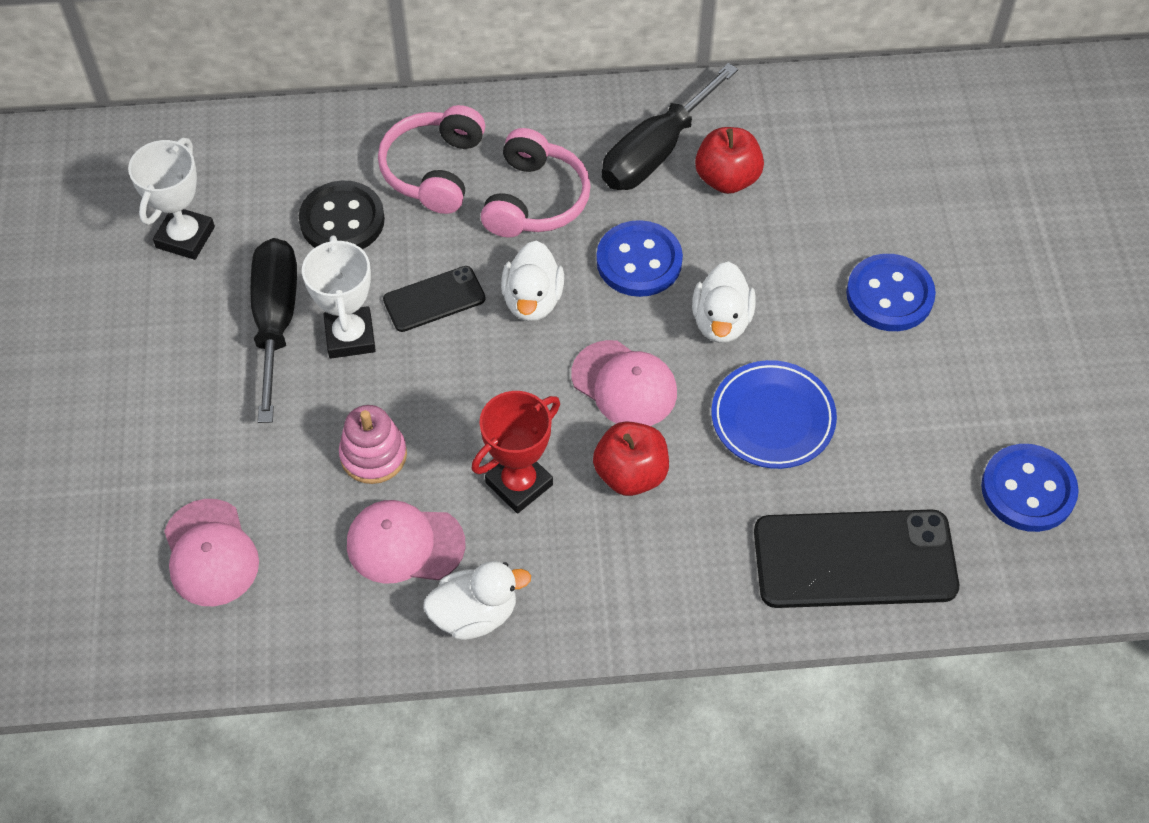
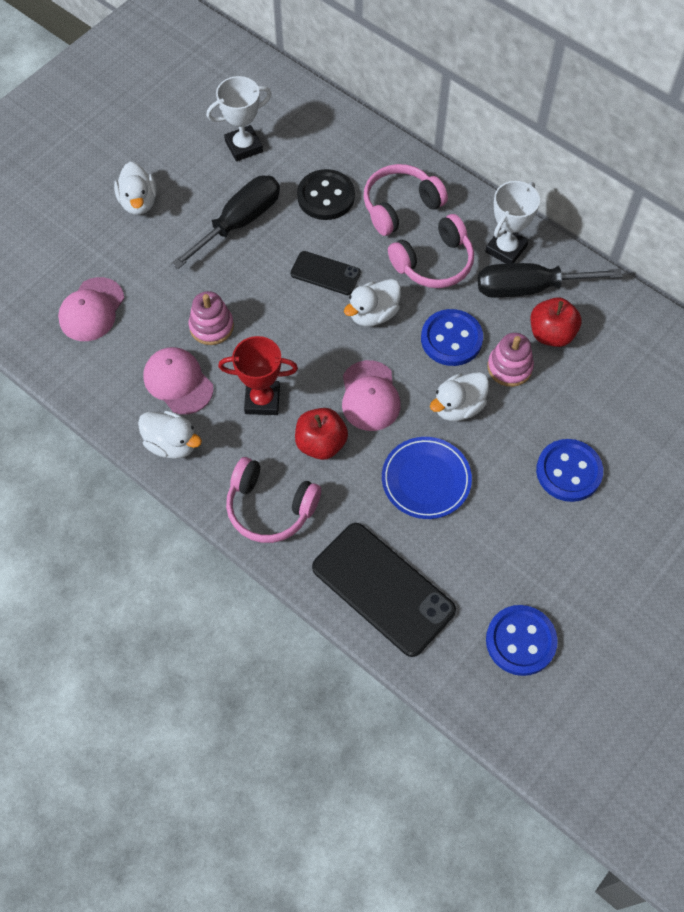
camera: 45 degrees right, 5 degrees up
(128, 391) = (138, 202): none -> white duck
(350, 336) = (265, 259): white trophy -> white trophy (506, 249)
(655, 584) = (270, 507): none -> pink headphones
(725, 242) = (509, 367): none -> pink stacking toy

